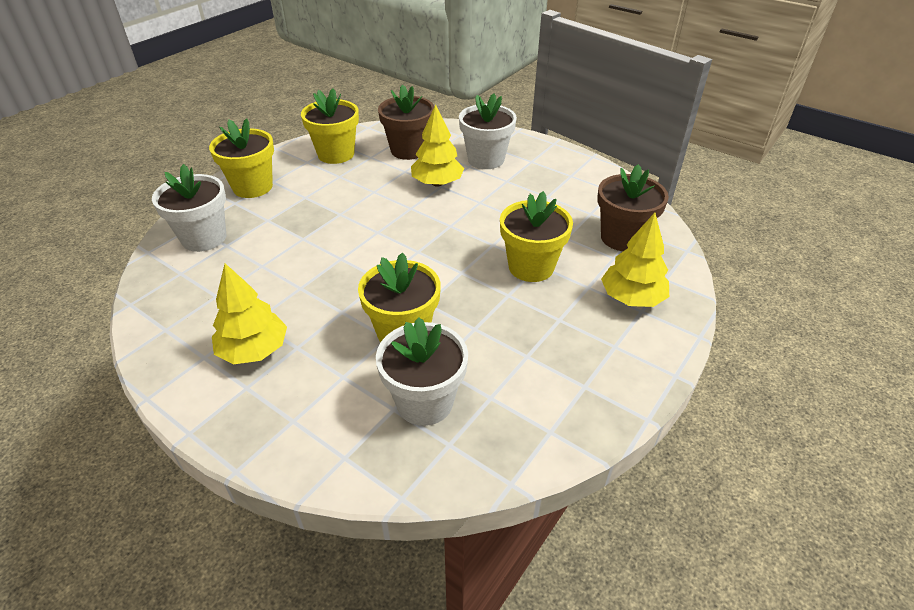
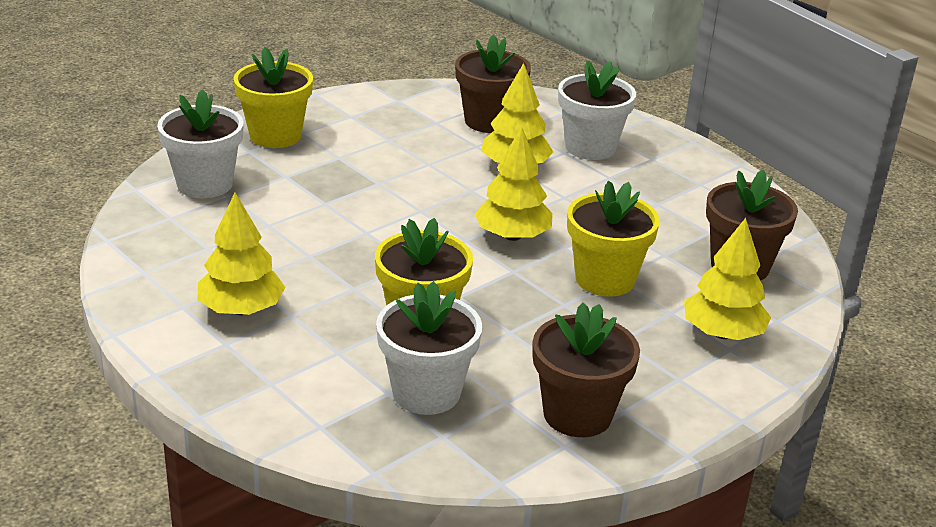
camera: 10 degrees right, 10 degrees down
(336, 154) = (391, 112): yellow flower pot -> none
(452, 242) = (512, 236): none -> yellow tree
(550, 397) = (577, 414): none -> brown flower pot

